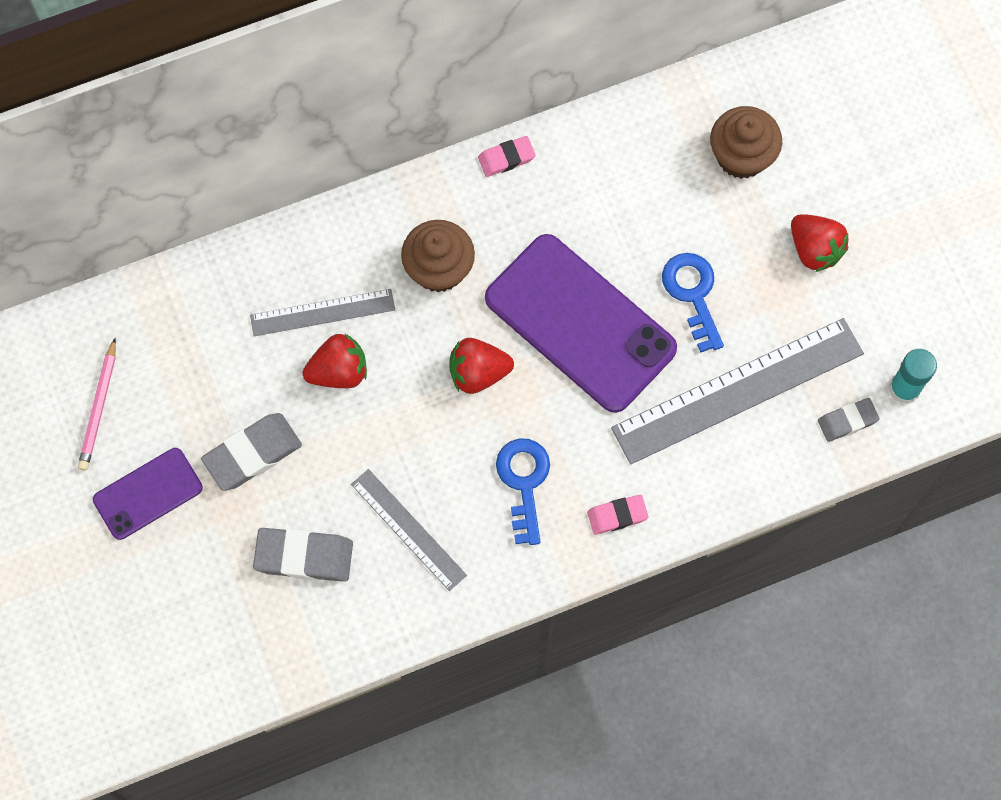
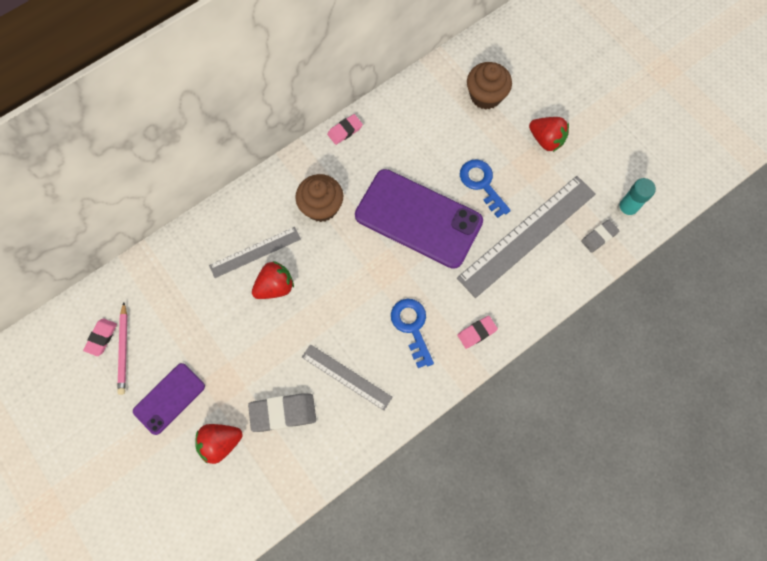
camera: 15 degrees left, 0 degrees up
(71, 382) = (101, 338): none -> pink eraser
(252, 454) = (232, 354): grey eraser -> none
(478, 373) = (364, 265): red strawberry -> red strawberry (220, 443)

